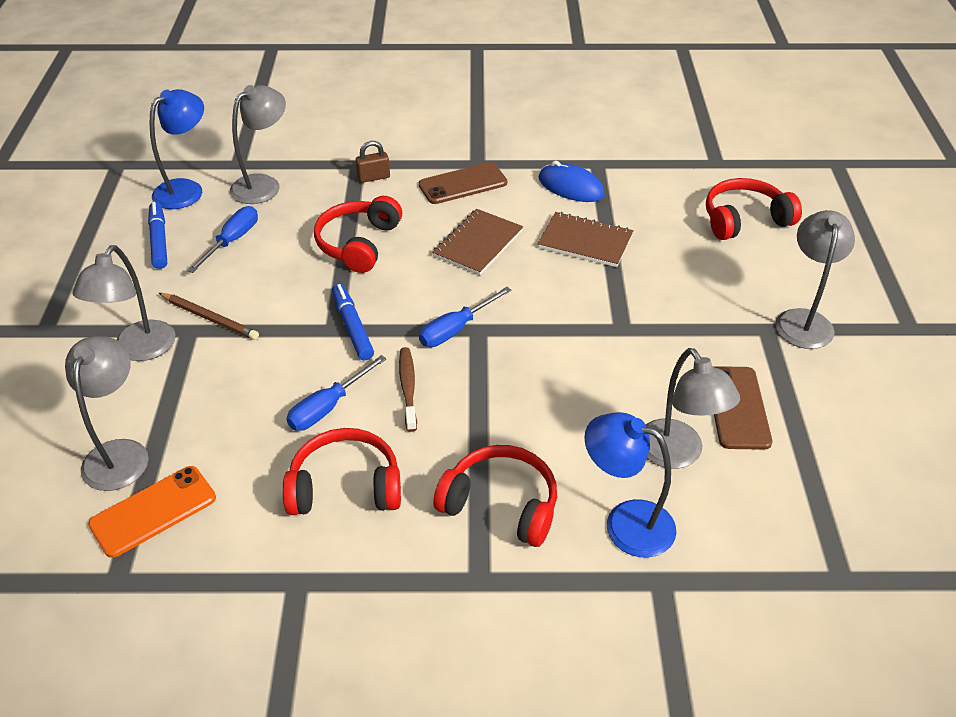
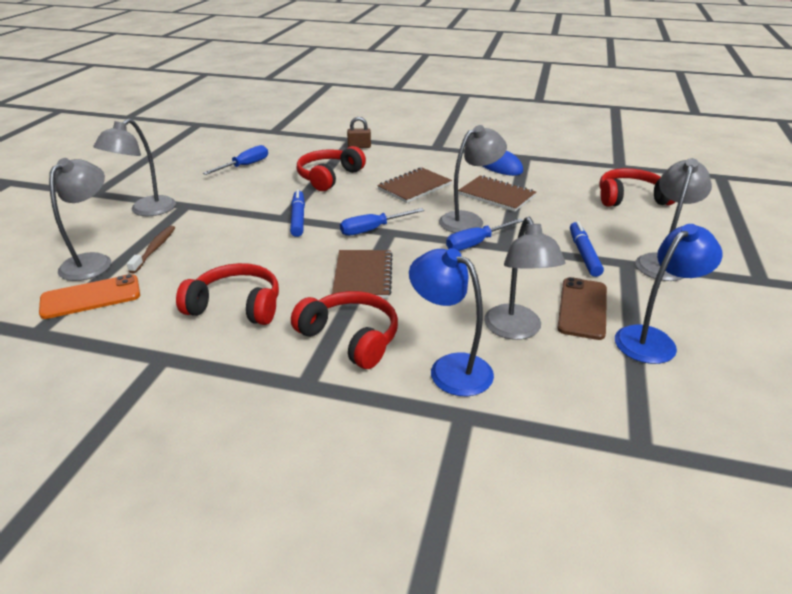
camera: 15 degrees right, 10 degrees down
(159, 240) = (198, 160): blue marker -> blue marker (583, 254)
(186, 189) = (232, 139): blue lamp -> blue lamp (653, 339)
(209, 318) = (203, 201): brown pencil -> none
(263, 184) = (283, 142): grey lamp -> grey lamp (468, 220)
(328, 407) = (253, 259): blue screwdriver -> blue screwdriver (476, 243)
(408, 388) = (318, 256): brown toothbrush -> brown toothbrush (154, 249)
(463, 184) = (420, 156): brown phone -> none
(475, 408) = (363, 276): none -> brown notebook

